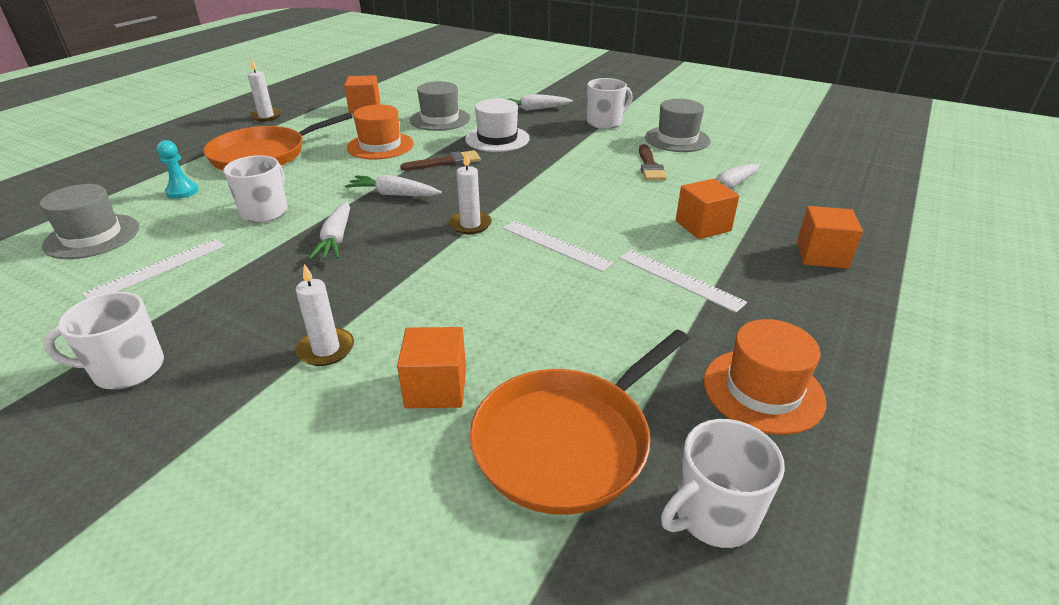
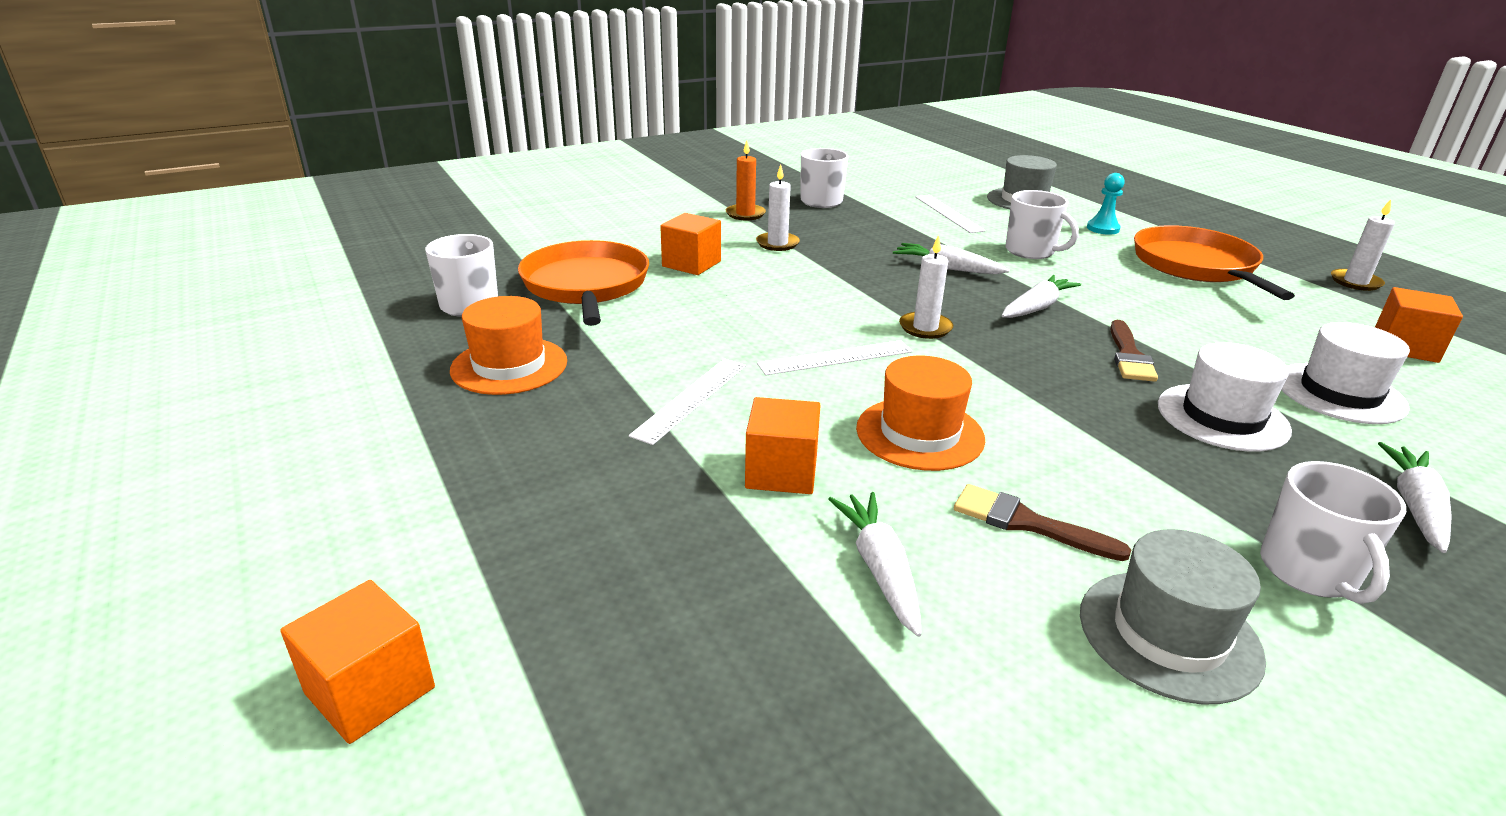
camera: 120 degrees right, 5 degrees down
(216, 418) = (745, 214): none -> orange candle
(380, 146) = (1212, 328): orange hat -> orange hat (919, 433)
(440, 119) = (1339, 393): grey hat -> white hat
(679, 279) = (691, 399): white ruler -> white ruler turned 45 degrees counterclockwise
(821, 255) = (607, 531): orange cube -> orange cube (370, 690)

